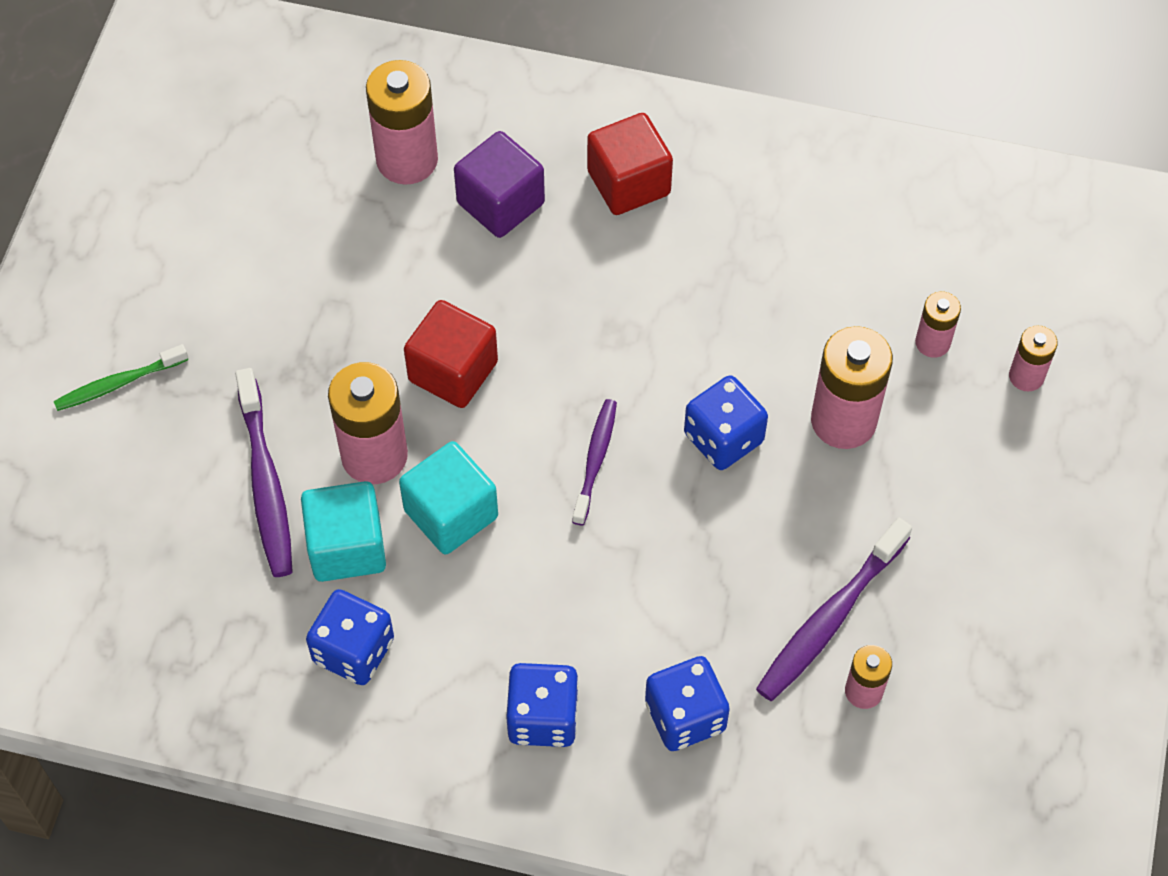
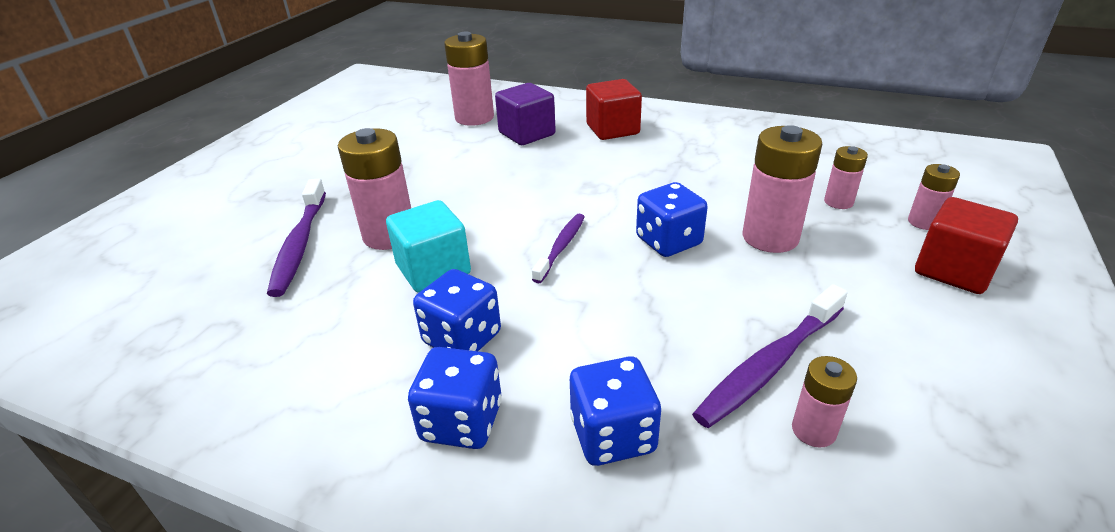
camera: 10 degrees right, 25 degrees down
(118, 383) = (234, 193): green toothbrush -> none
(347, 547) = (340, 283): turquoise cube -> none
(353, 650) = (306, 351): blue dice -> blue dice (462, 338)
(453, 371) = (467, 198): red cube -> red cube (953, 270)

